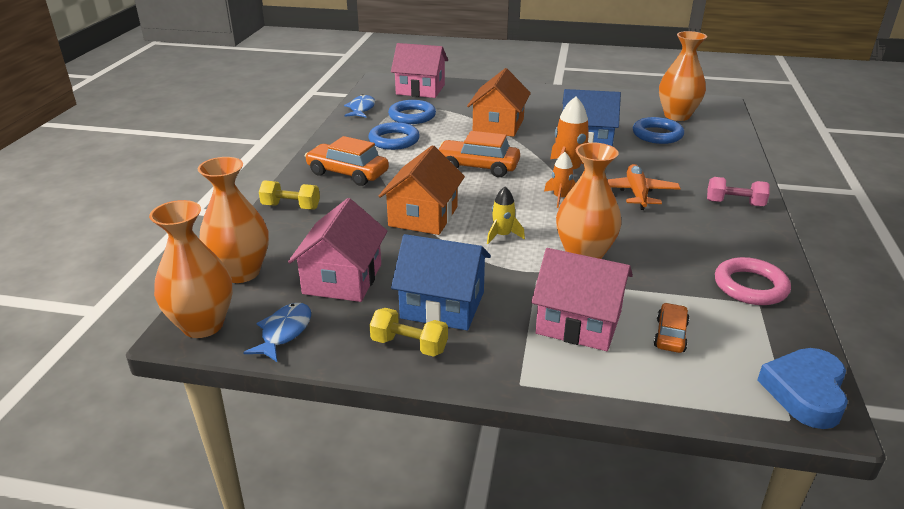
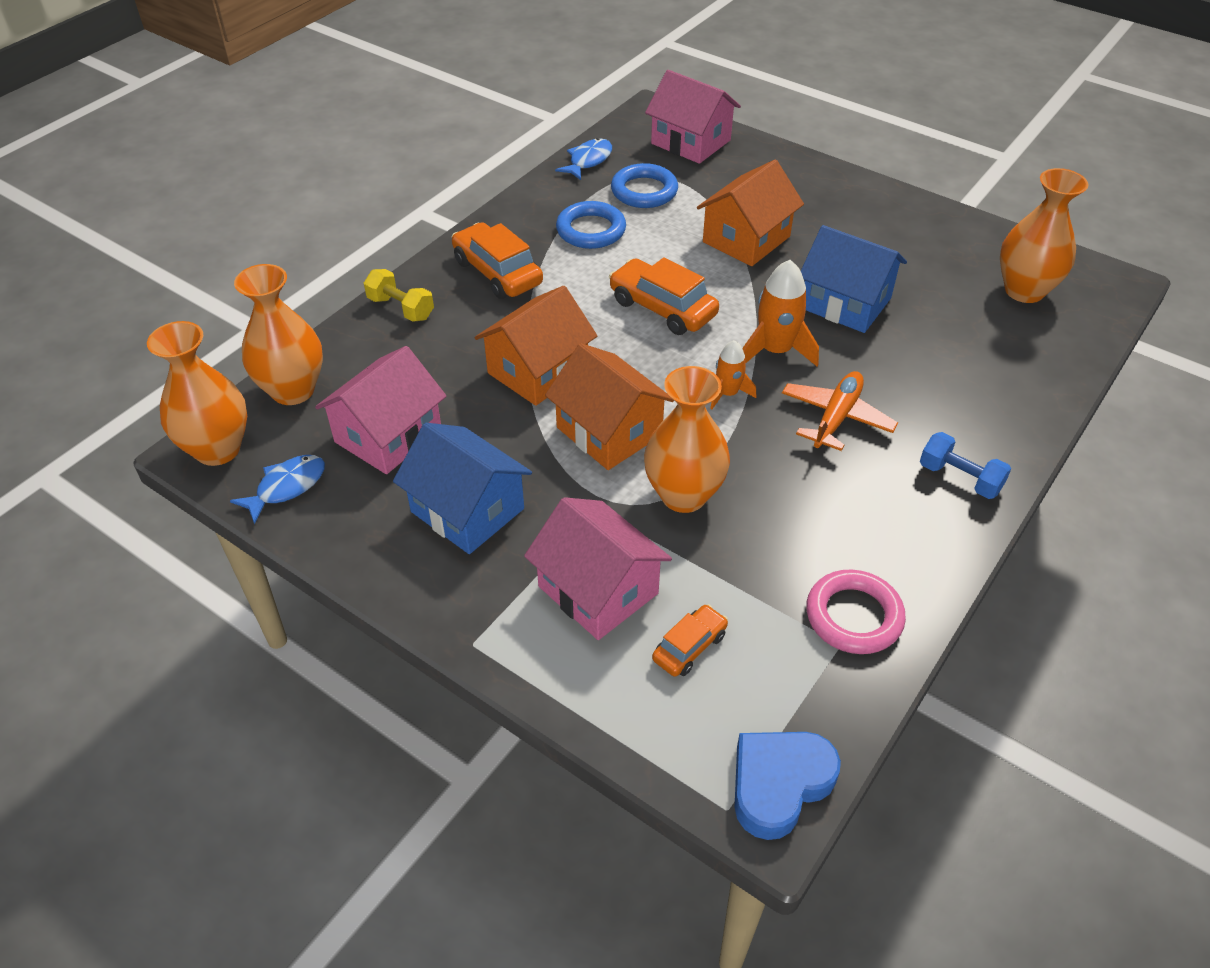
camera: 25 degrees right, 15 degrees up
(409, 345) = (396, 551): yellow dumbbell -> none
(502, 235) = (609, 431): yellow rocket -> orange house
(657, 134) = (960, 319): blue ring -> none
(734, 203) = (959, 478): pink dumbbell -> blue dumbbell

